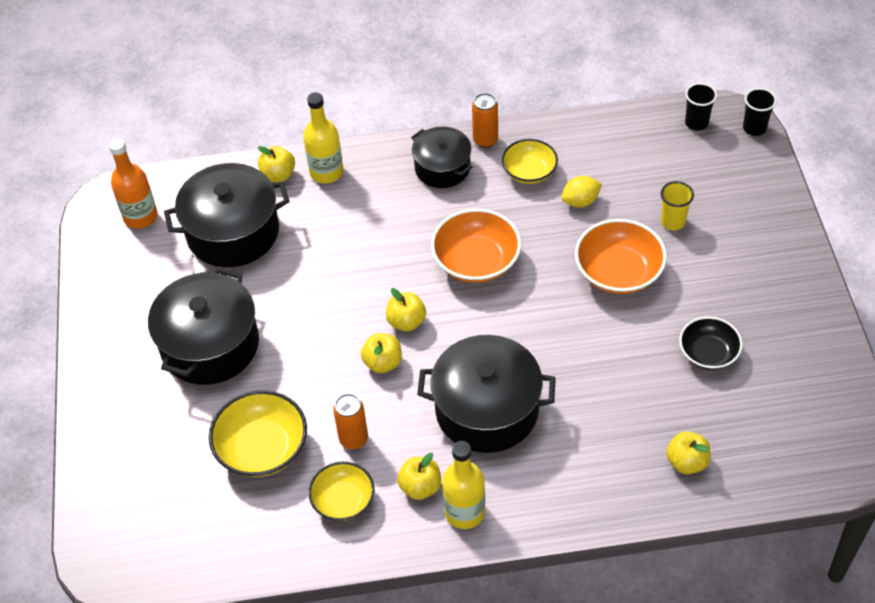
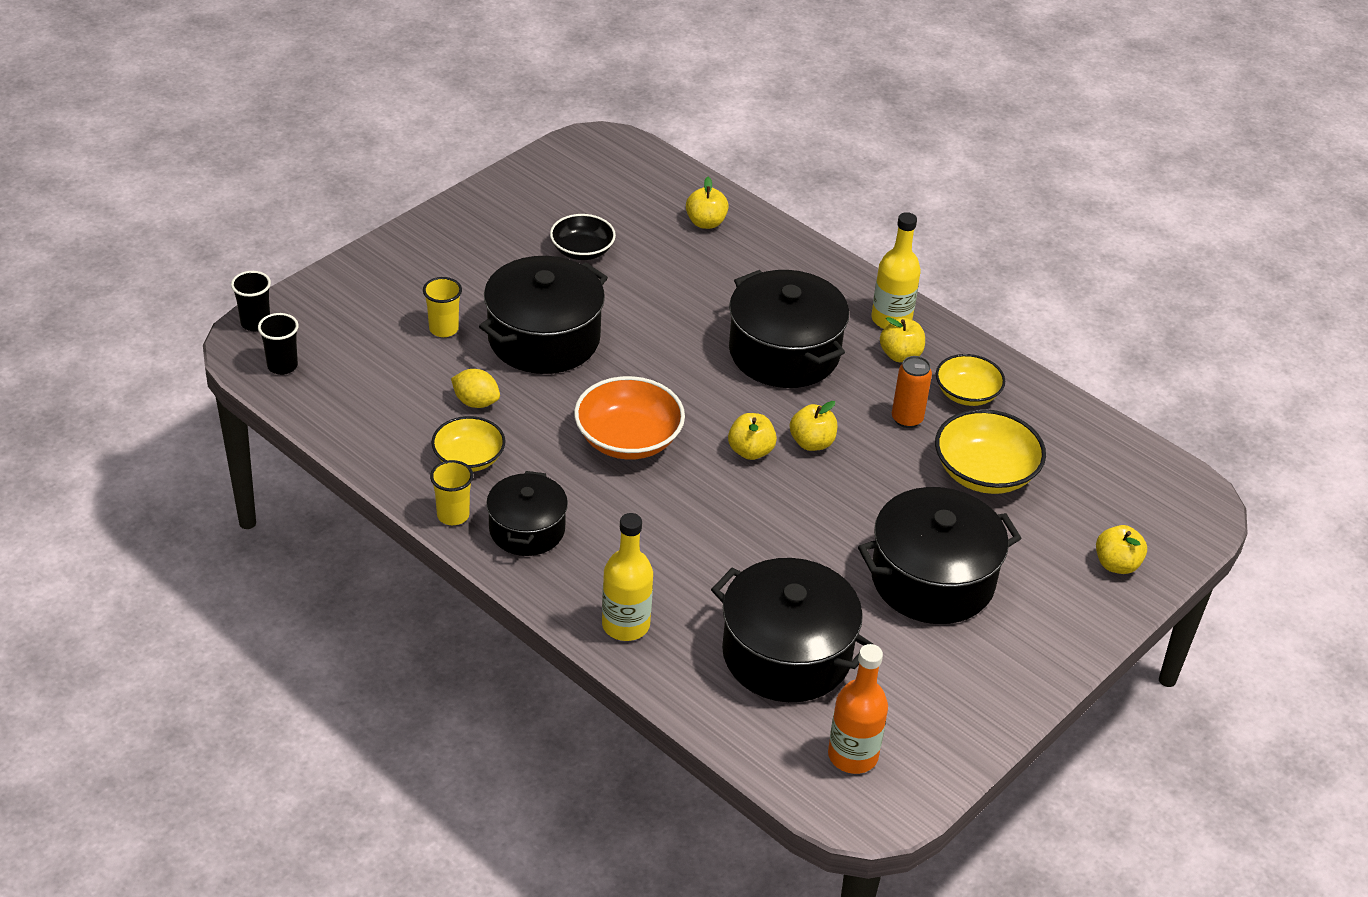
camera: 135 degrees left, 10 degrees down
(278, 175) = (670, 666): yellow apple -> yellow apple (1116, 564)
(485, 140) = (453, 515): orange can -> yellow cup
(618, 272) = (544, 338): orange bowl -> black pot

